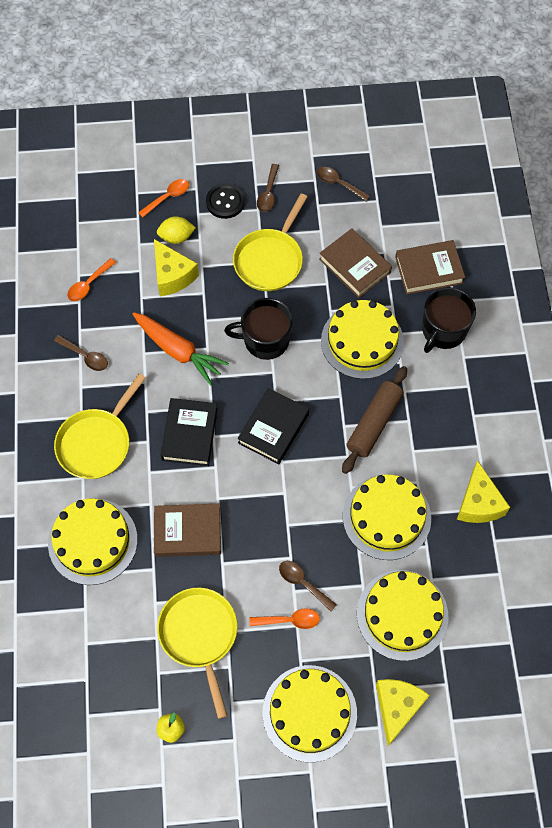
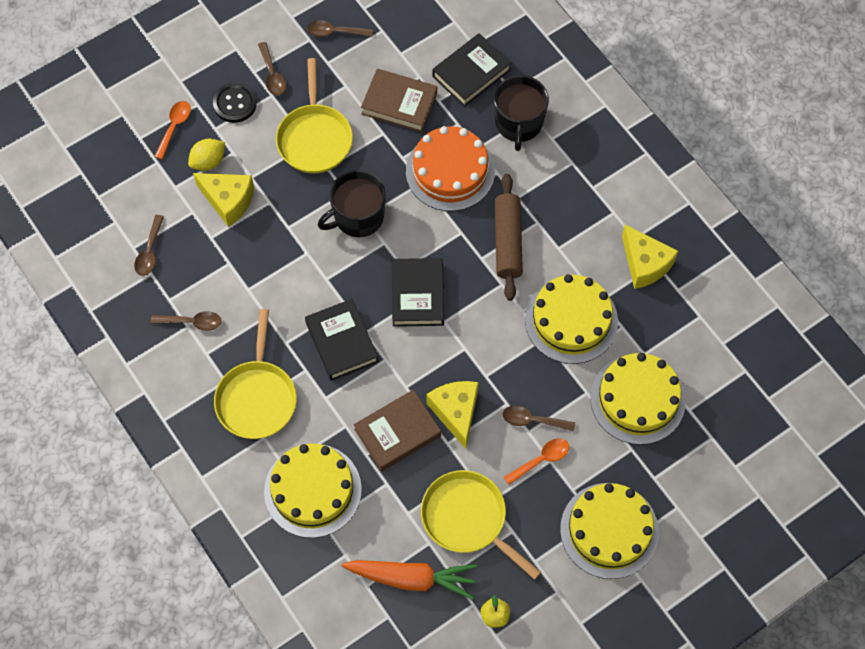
camera: 30 degrees left, 0 degrees up
(89, 284) = (150, 251): orange spoon -> brown spoon
(178, 351) = (281, 270): orange carrot -> orange carrot (412, 578)
(362, 341) = (450, 171): yellow cake -> orange cake
(397, 707) = (682, 482): yellow cheese -> yellow cheese (456, 412)
(429, 270) = (471, 73): brown book -> black book

